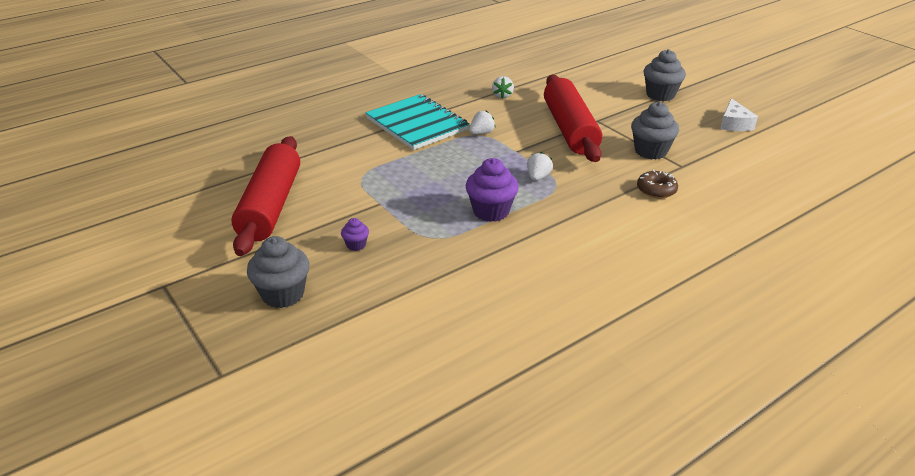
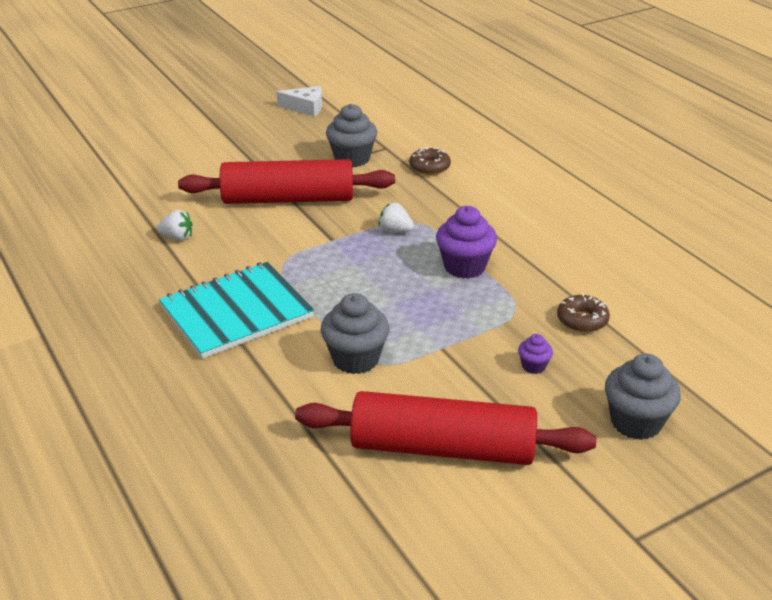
camera: 85 degrees left, 0 degrees up
(419, 272) = (582, 320): none -> brown donut
(481, 133) = (280, 261): white strawberry -> none
(660, 95) = (223, 134): grey cupcake -> grey cupcake (355, 359)

